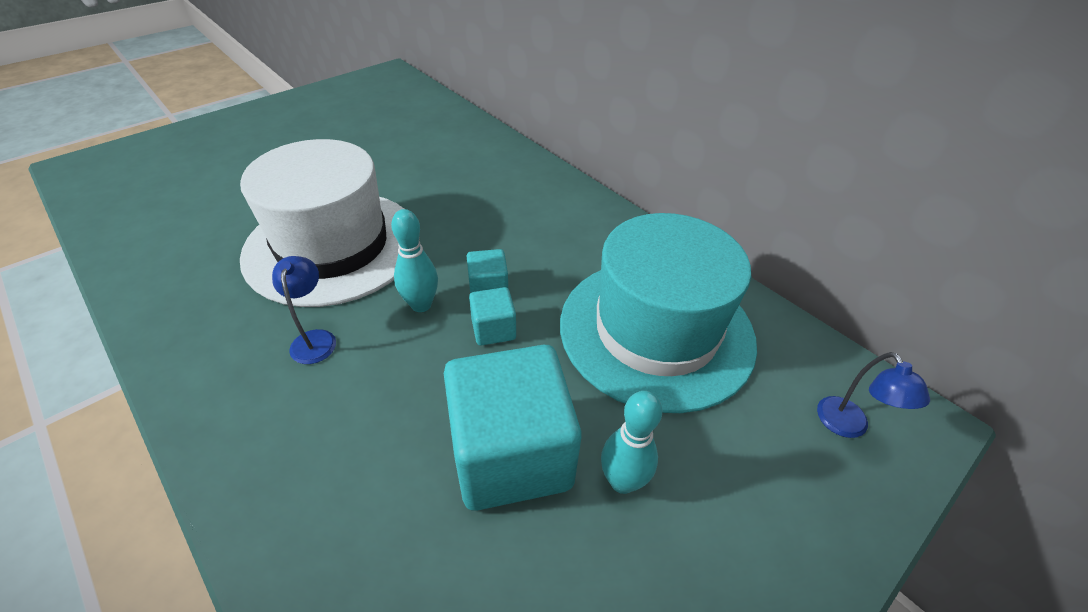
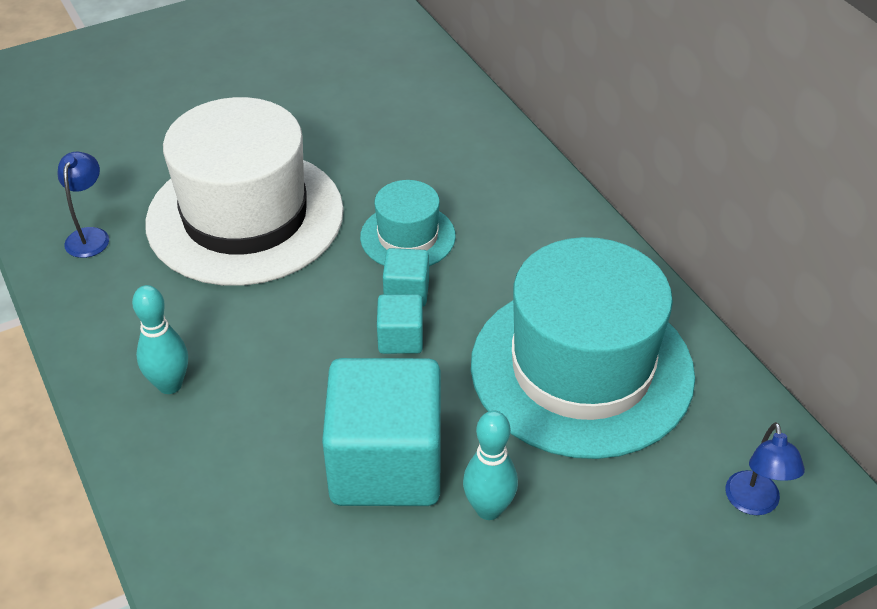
camera: 15 degrees right, 0 degrees up
(315, 339) = (213, 319): blue lamp -> blue lamp (90, 236)
(421, 305) = (329, 299): turquoise bowling pin -> turquoise bowling pin (170, 385)
(477, 244) = (407, 236): none -> turquoise hat

